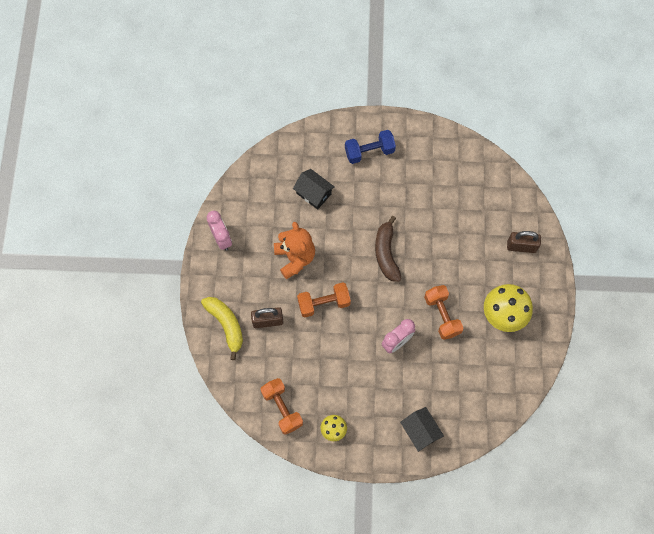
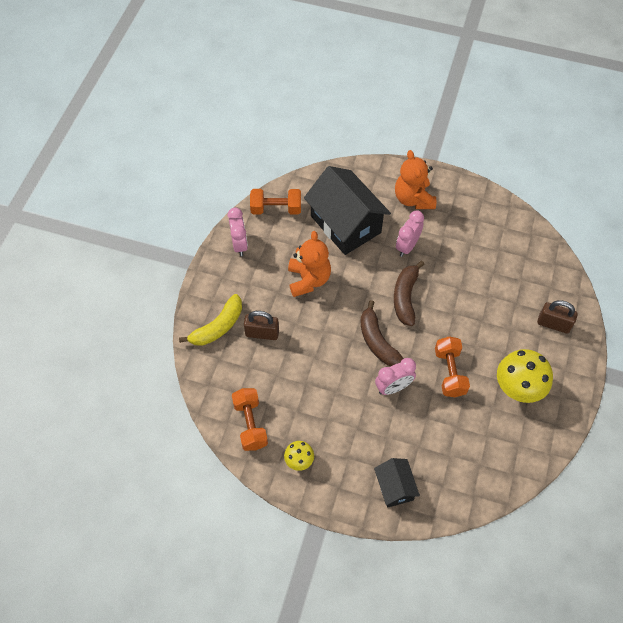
camera: 15 degrees right, 10 degrees down
(226, 325) = (218, 327): yellow banana -> yellow banana turned 60 degrees clockwise
(313, 193) = (345, 224): black house -> black house, size x1.97
(323, 303) = (325, 330): orange dumbbell -> orange dumbbell (276, 209)
(369, 152) = (413, 199): blue dumbbell -> orange teddy bear
(372, 302) = (377, 341): none -> brown banana
(375, 202) = (407, 246): none -> pink clock

